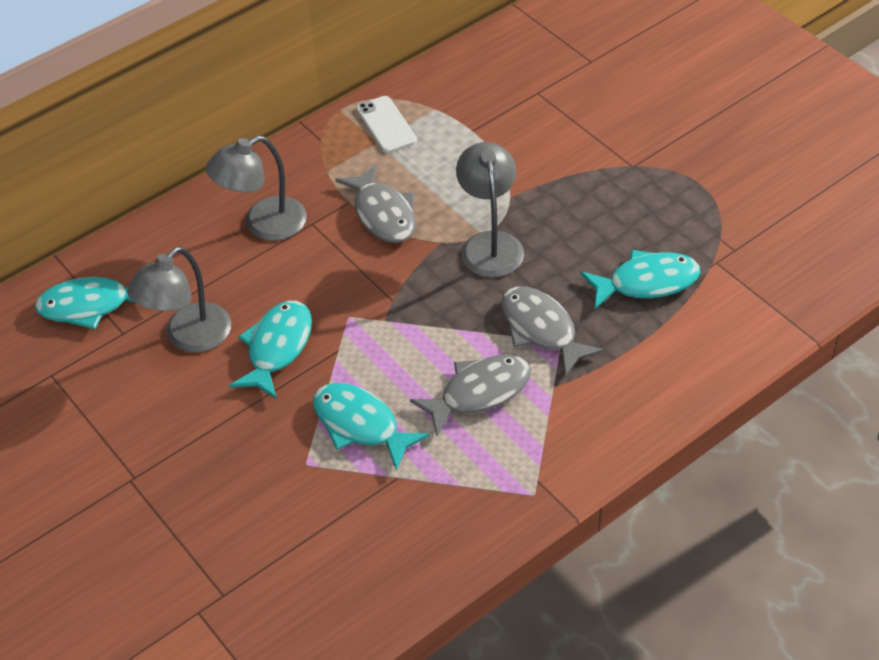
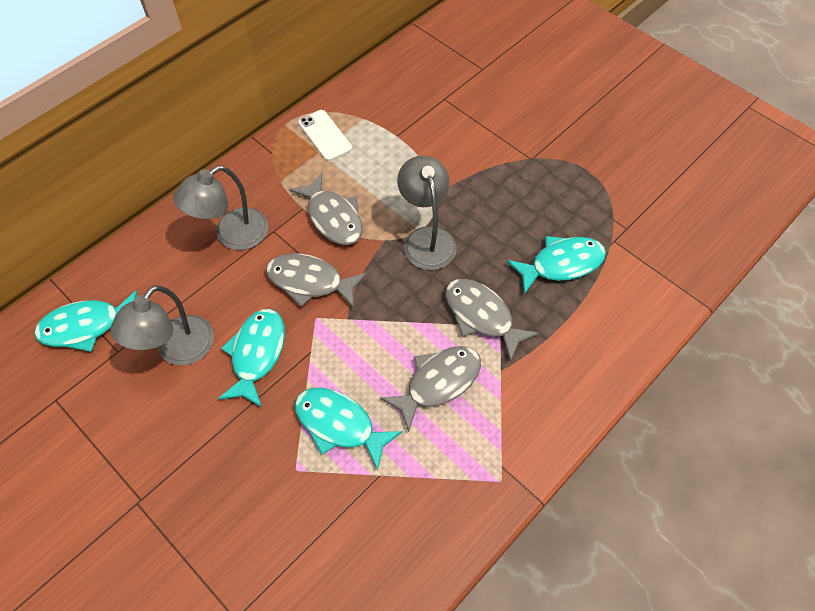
camera: 10 degrees left, 10 degrees up
(347, 279) = (310, 282): none -> grey fish

